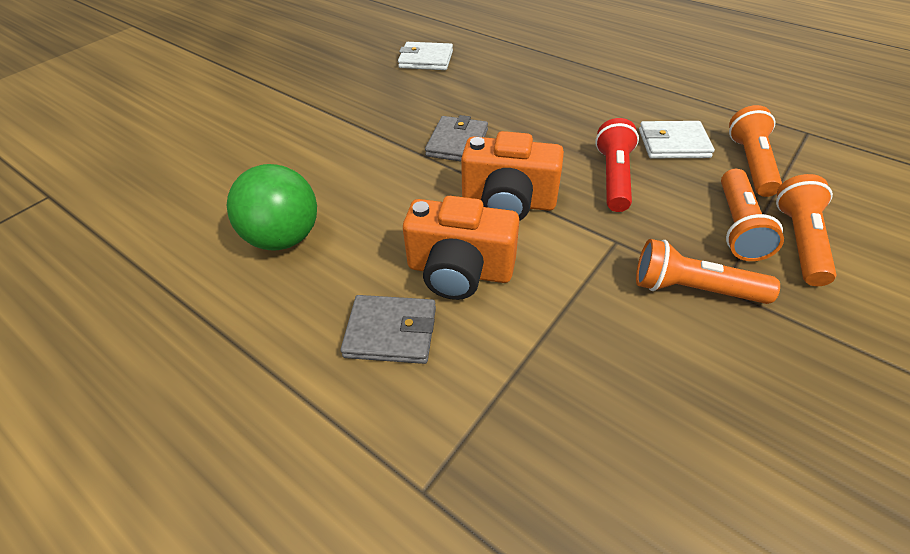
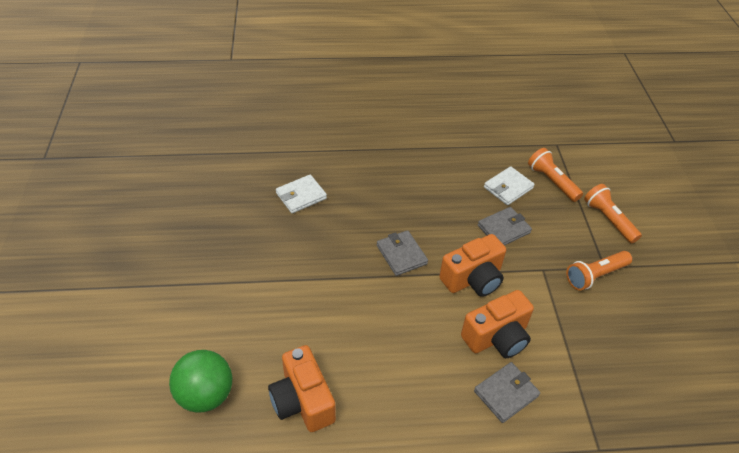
camera: 45 degrees left, 0 degrees up
(199, 202) = (302, 401): none -> orange camera
(284, 238) = (387, 384): green ball -> green ball (206, 394)
(613, 177) = (504, 229): red flashlight -> grey wallet
(737, 226) = (580, 226): orange flashlight -> none

